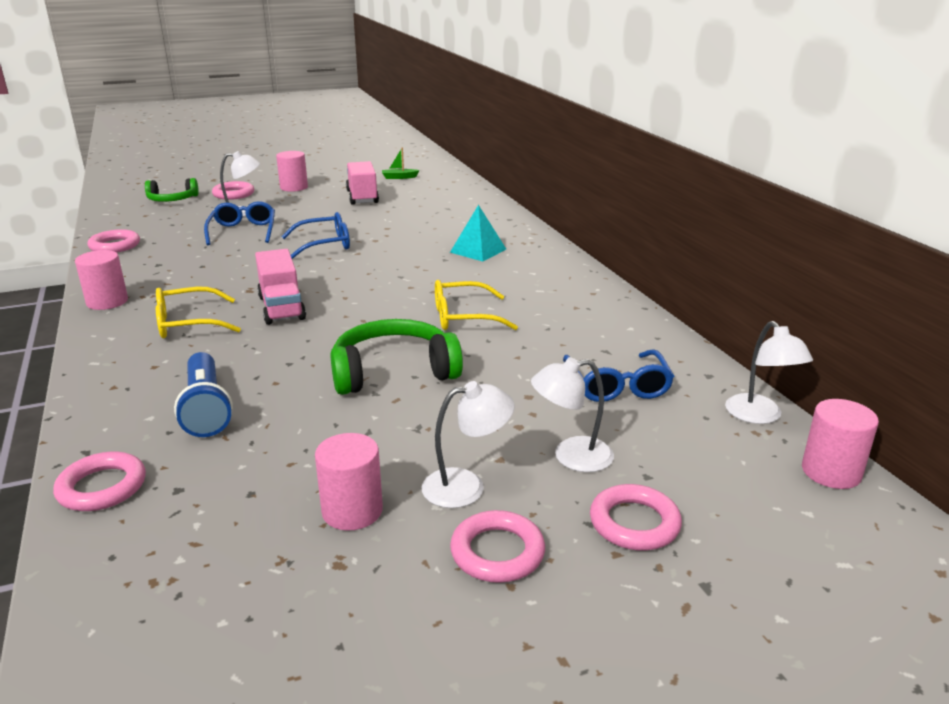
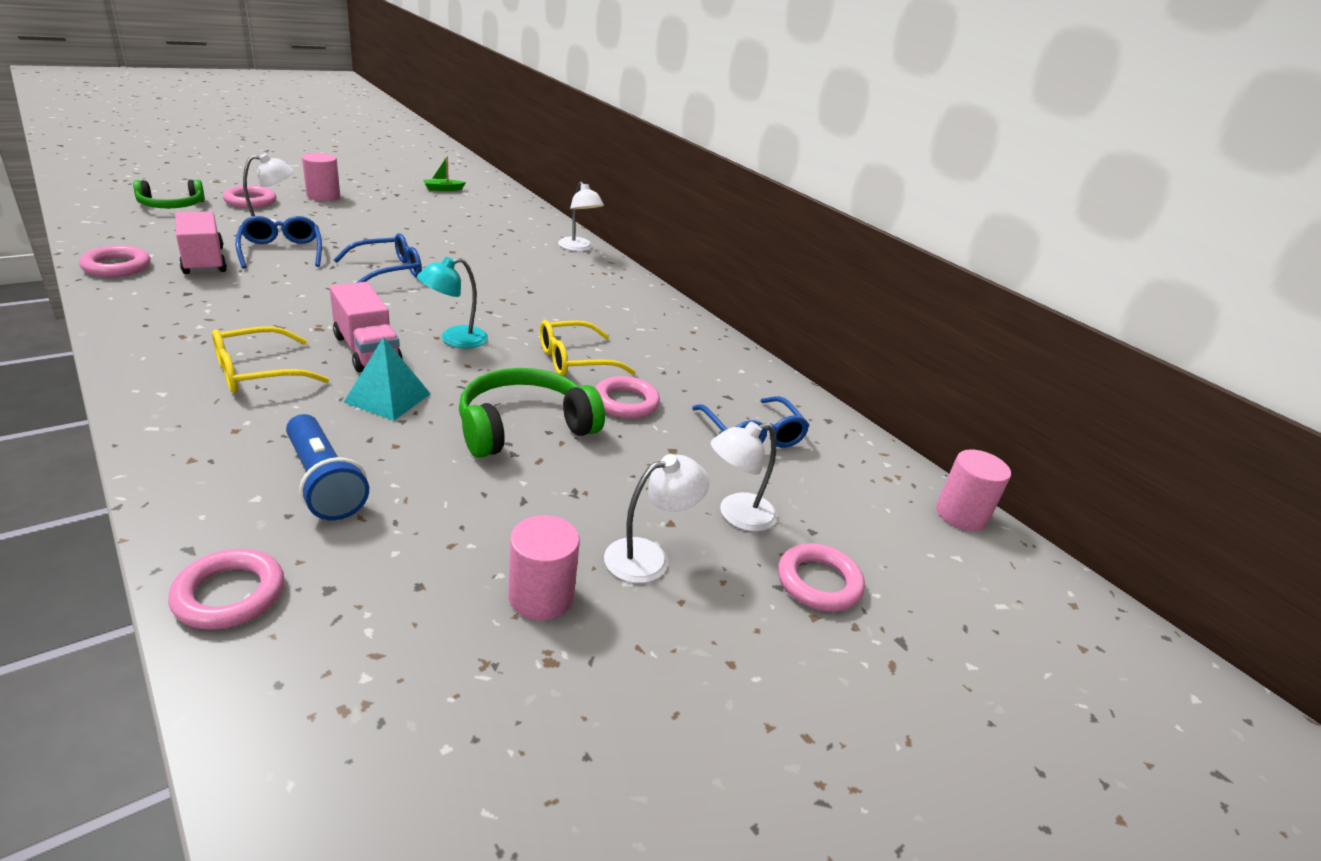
camera: 20 degrees left, 5 degrees up
(107, 302) = (137, 344): pink cylinder -> none
(360, 299) = (454, 339): none -> turquoise lamp
(362, 197) = (410, 212): pink truck -> pink truck (204, 261)
(478, 250) = (561, 281): turquoise pyramid -> turquoise pyramid (388, 398)
(497, 552) = (705, 628): pink ring -> pink ring (625, 402)
(759, 416) = (885, 461): white lamp -> white lamp (578, 248)

